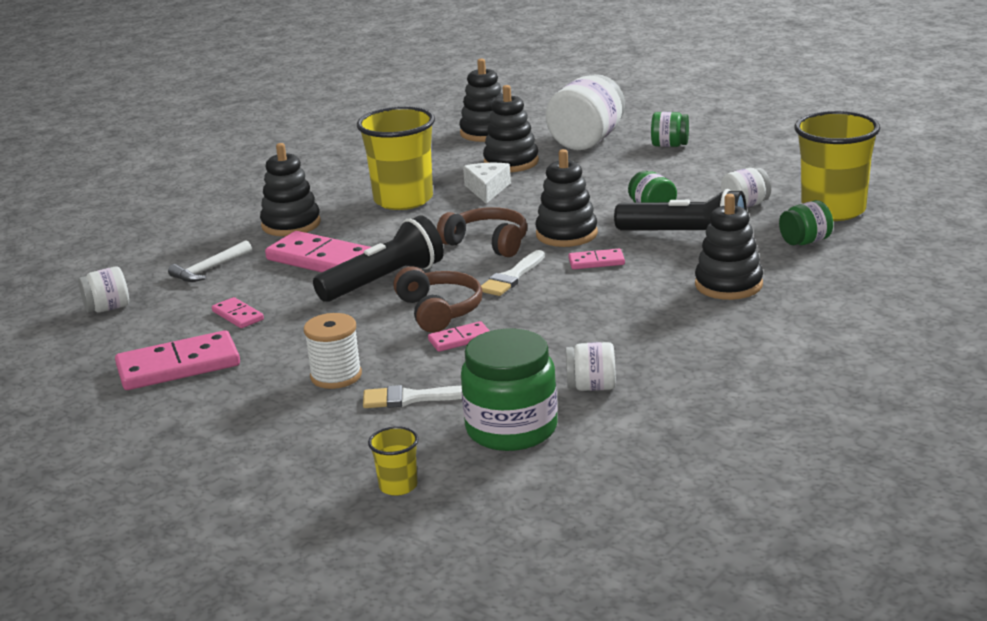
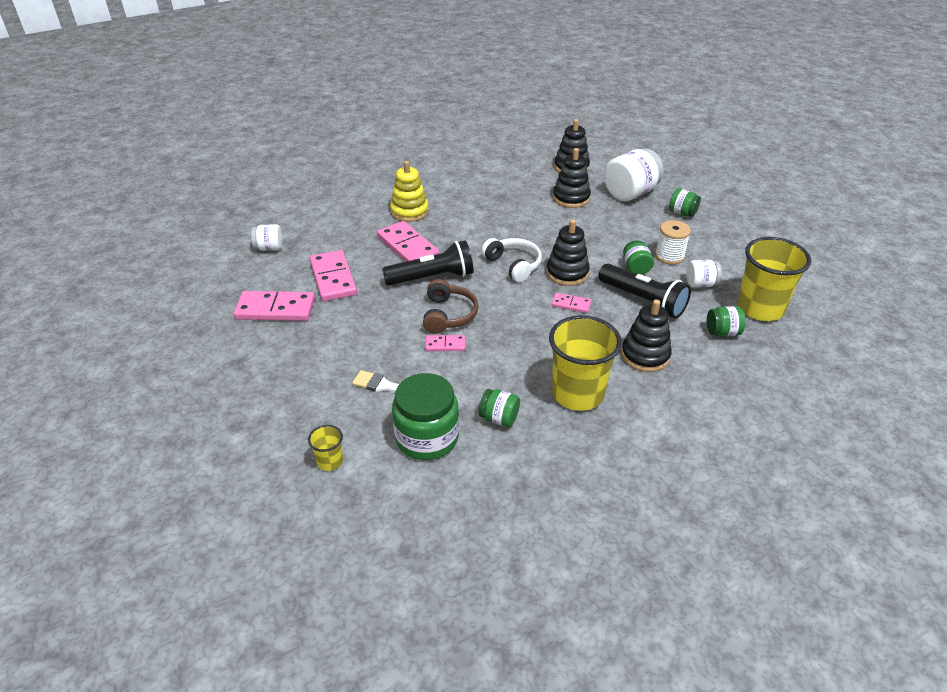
camera: 20 degrees right, 15 degrees up
(209, 269) = (342, 234): white hammer -> none
(238, 315) = (333, 278): pink domino -> pink domino, size x1.97
(291, 224) = (409, 211): black stacking toy -> yellow stacking toy
(336, 376) = (355, 350): white spool -> white spool (669, 256)
(403, 200) = (486, 211): yellow cup -> yellow cup (577, 394)
(487, 189) = (542, 217): white cheese -> none
(488, 243) = (513, 265): brown headphones -> white headphones
(512, 277) = (510, 300): white brush -> none
(591, 387) = (499, 418): white jar -> green jar

